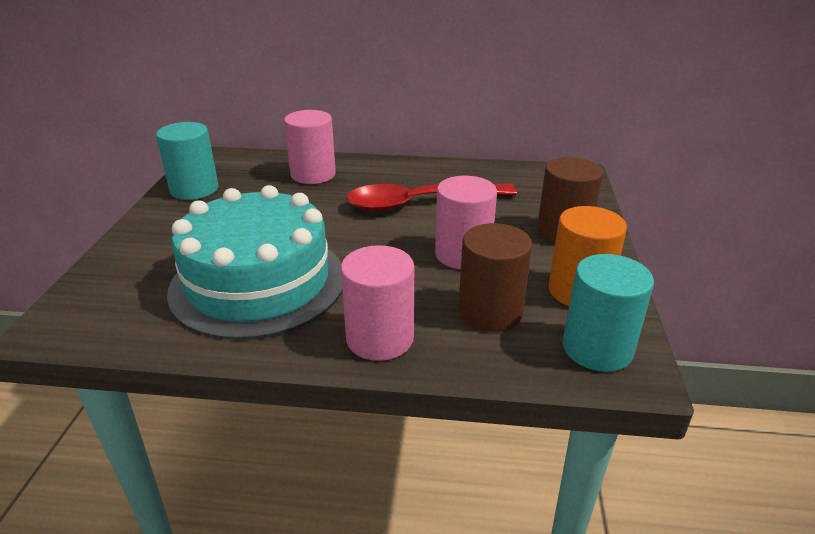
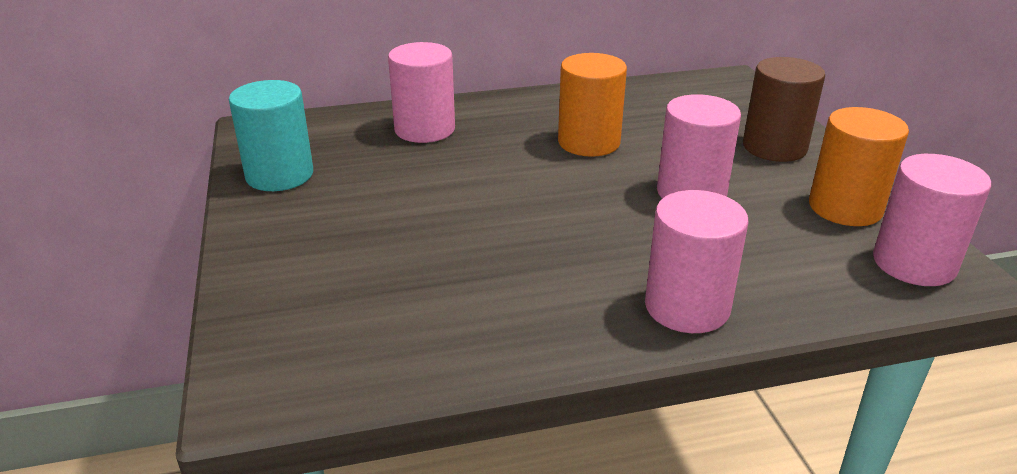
camera: 20 degrees left, 0 degrees up
(258, 283) = (482, 276): turquoise cake -> none
(419, 203) = (589, 142): red spoon -> orange cylinder
(490, 312) = (777, 250): brown cylinder -> none
(597, 348) = (914, 263): turquoise cylinder -> pink cylinder

